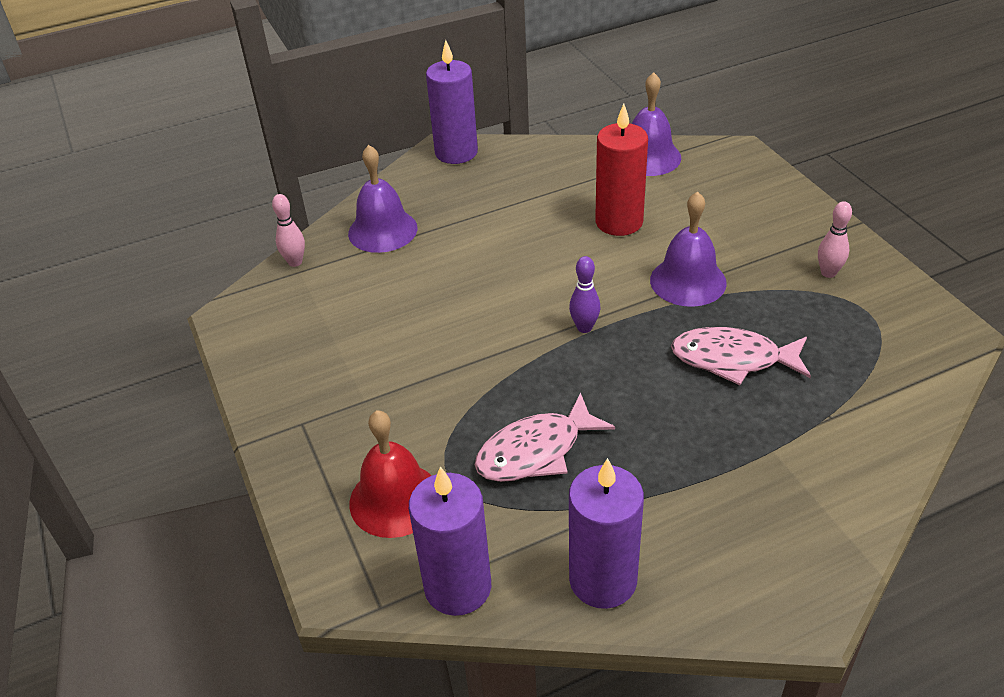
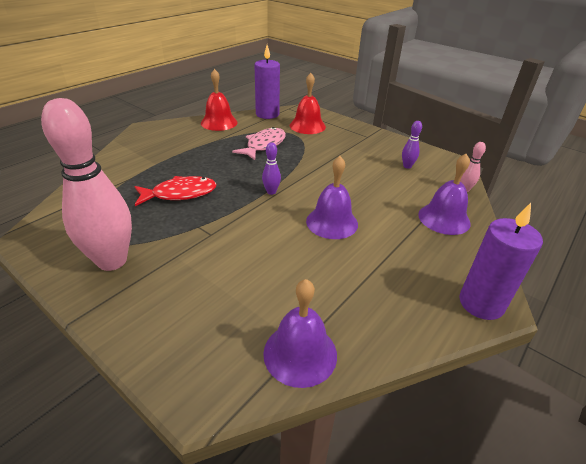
camera: 150 degrees right, 5 degrees down
(322, 324) = (407, 166): none -> purple bowling pin
(603, 580) = (219, 122): purple candle -> red bell
(619, 222) = (288, 266): red candle -> none
(688, 281) = (218, 231): purple bell -> purple bell (332, 222)
(732, 359) = (180, 194): pink fish -> red fish
(828, 273) = (112, 261): pink bowling pin -> pink bowling pin, size x2.43

